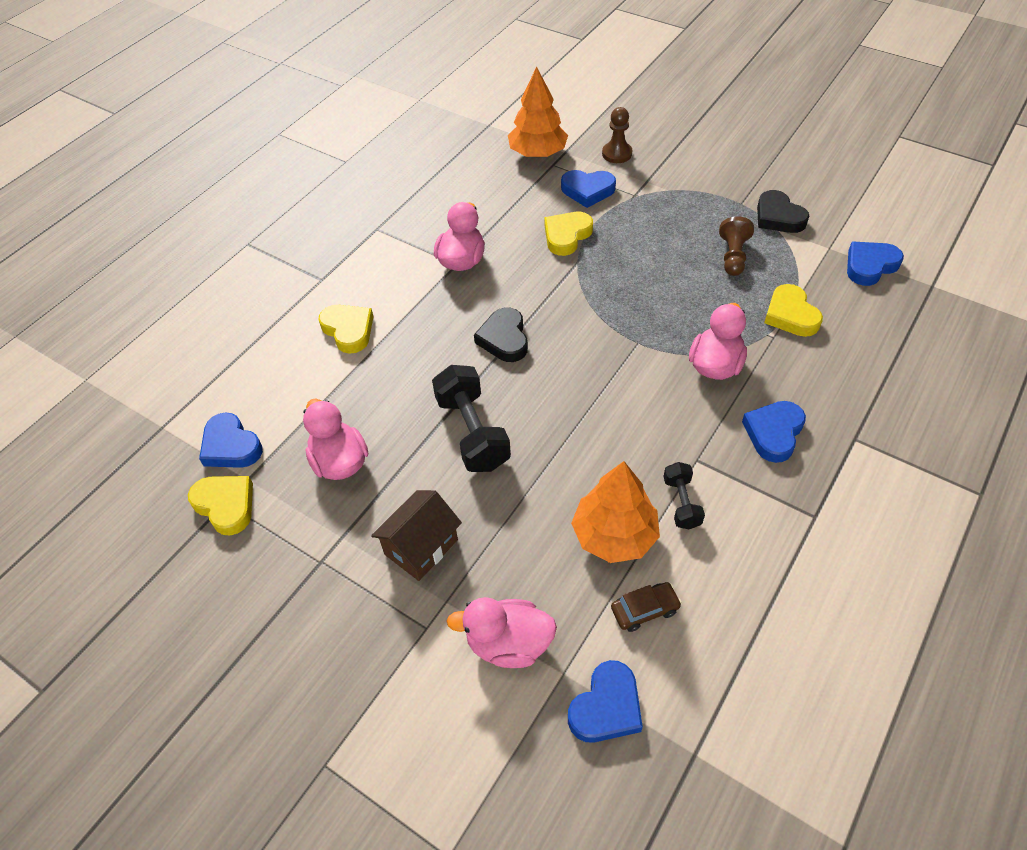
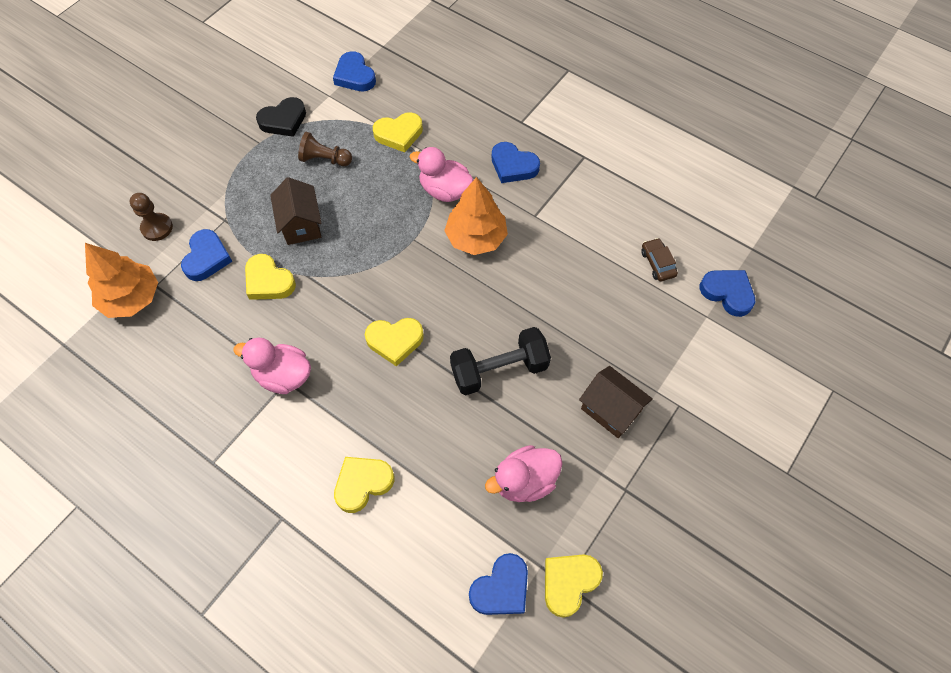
camera: 90 degrees left, 10 degrees up
(504, 339) = (395, 341): black heart -> yellow heart
(508, 644) = (688, 349): pink duck -> none
(614, 535) = (599, 275): orange tree -> orange tree (476, 238)
(640, 249) = (301, 224): none -> brown house
(681, 503) = (572, 230): black dumbbell -> none

